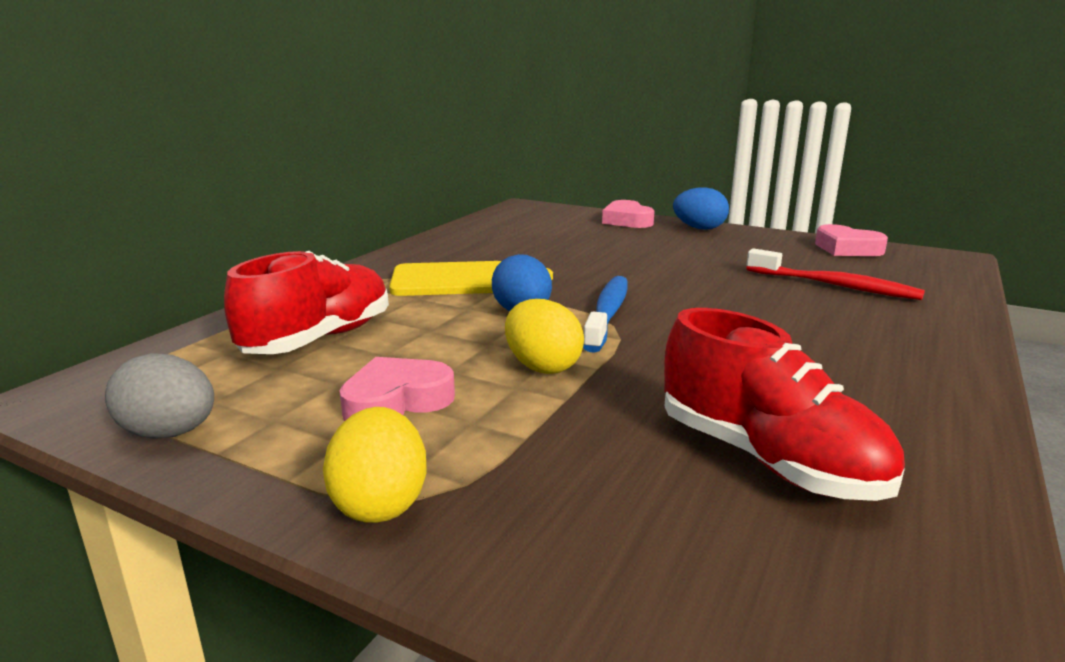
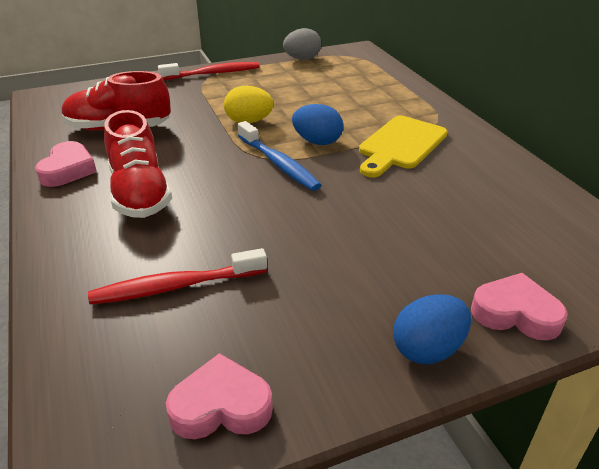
camera: 130 degrees right, 15 degrees up
(319, 339) = (353, 91): red shoe -> red shoe (140, 193)
(380, 503) = (213, 73): yellow egg -> red toothbrush
(396, 401) = (268, 89): pink heart -> pink heart (68, 170)

